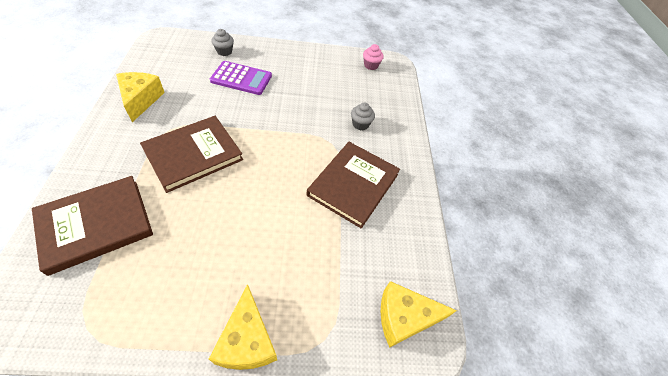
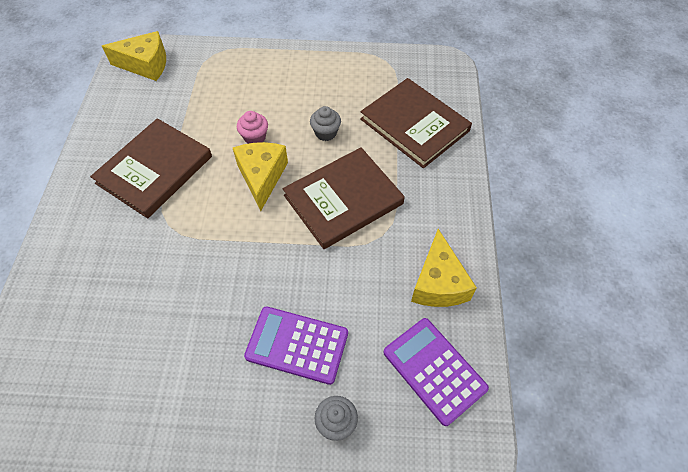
camera: 170 degrees left, 5 degrees up
(96, 225) = (414, 125): brown book -> brown book turned 75 degrees clockwise
(164, 64) = (434, 370): none -> purple calculator
(247, 340) = (270, 54): yellow cheese -> yellow cheese (262, 177)
(360, 124) = (116, 259): grey cupcake -> grey cupcake (326, 133)
(371, 65) = (44, 409): pink cupcake -> pink cupcake (255, 137)

